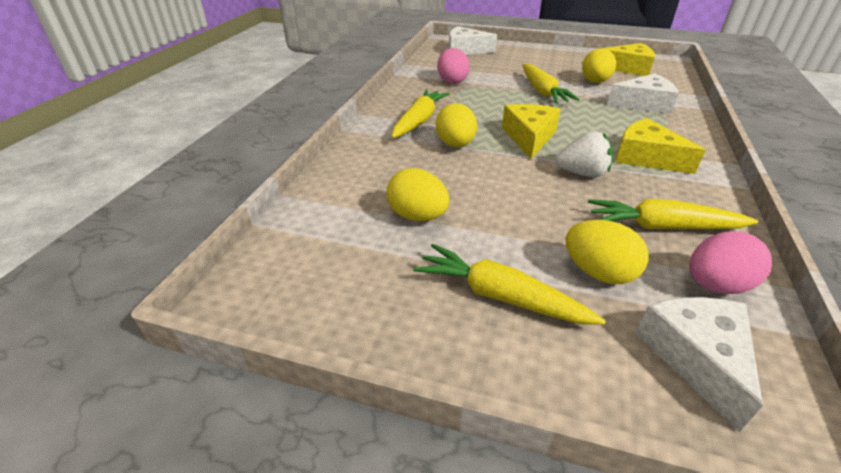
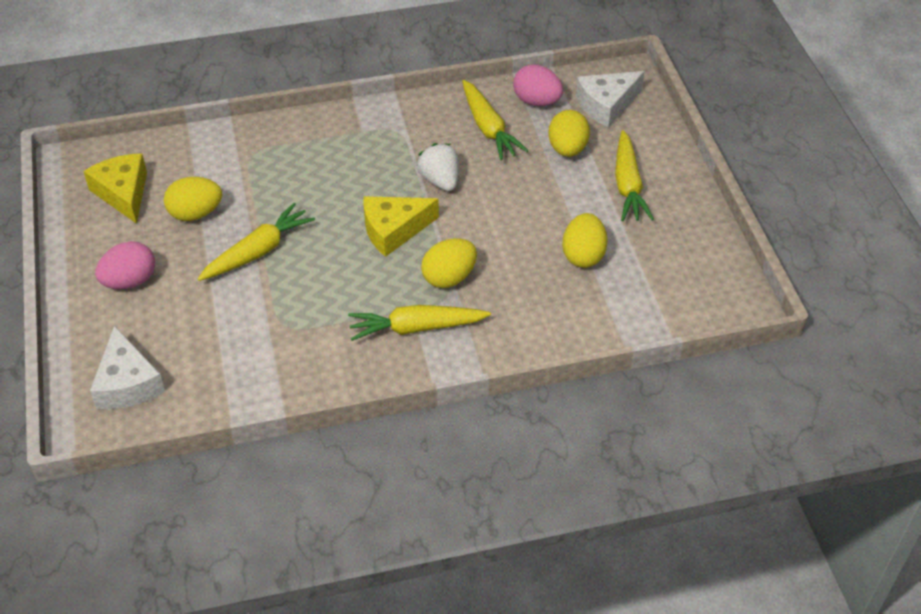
camera: 120 degrees left, 10 degrees up
(452, 81) = (275, 347): pink egg -> pink egg (130, 281)
(643, 104) = (246, 165): white cheese -> none
(646, 157) = (380, 148): yellow cheese -> none

